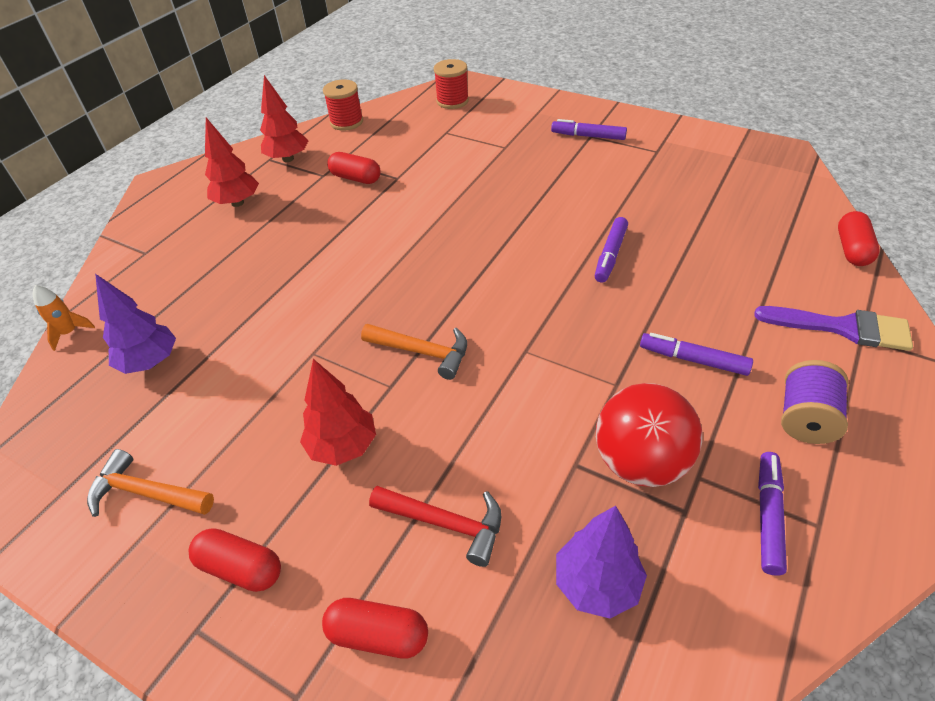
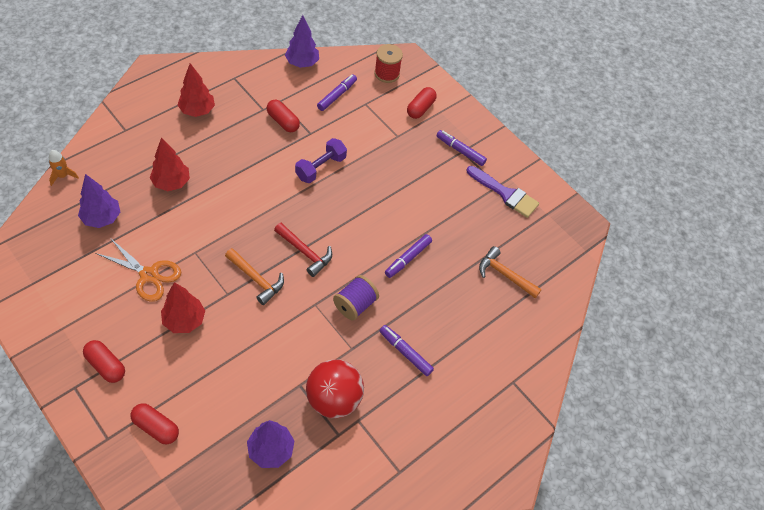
camera: 10 degrees right, 10 degrees up
(146, 493) = (74, 303): orange hammer -> orange hammer (504, 275)
(256, 407) = (149, 275): none -> orange scissors
(288, 159) = (246, 83): red tree -> red tree (171, 183)
(346, 122) = (302, 63): red spool -> purple tree
(432, 204) = (320, 167): none -> purple dumbbell
(445, 523) = (215, 387): red hammer -> red hammer (305, 252)
(768, 516) = (378, 456): purple marker -> purple marker (337, 95)
(805, 418) = (439, 414): purple spool -> purple spool (355, 305)
(842, 328) = (507, 371): purple brush -> purple brush (505, 194)
(852, 249) = (560, 321): red capsule -> red capsule (420, 108)

